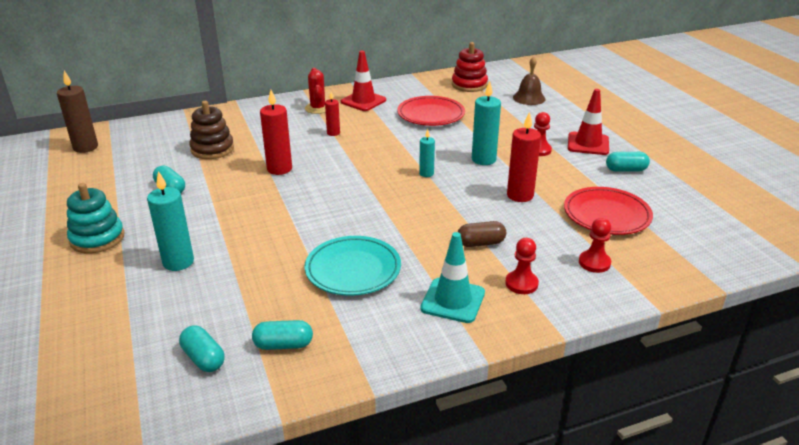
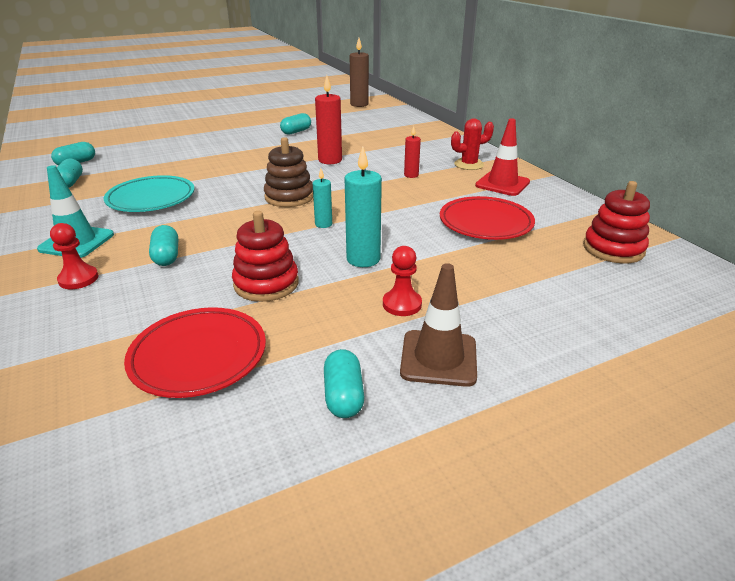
camera: 85 degrees right, 0 degrees up
(97, 238) = (230, 123): turquoise stacking toy -> none
(178, 262) = (192, 145): turquoise candle -> none
(212, 149) = (364, 136): brown stacking toy -> brown stacking toy (289, 197)
(480, 243) = (166, 256): brown capsule -> turquoise capsule
(520, 195) = (266, 284): red candle -> red stacking toy
(529, 98) = (603, 303): brown bell -> none
(588, 144) = (438, 358): red traffic cone -> brown traffic cone
(594, 263) = (87, 333): red pawn -> none

